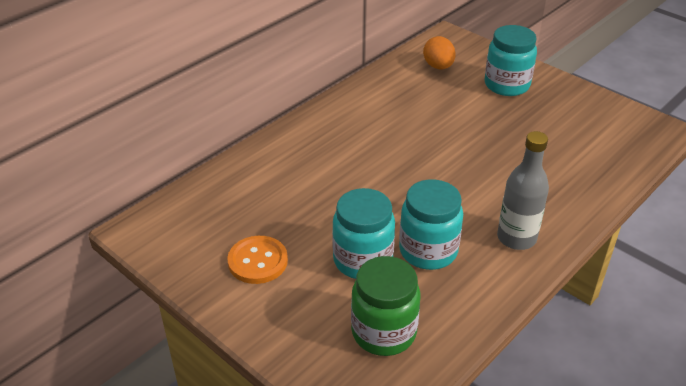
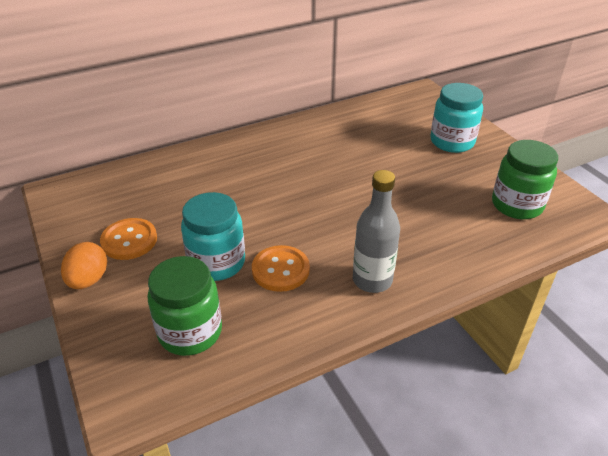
camera: 20 degrees right, 0 degrees up
(428, 251) = (280, 270): turquoise jar -> orange button
(438, 66) = (397, 114): orange egg -> orange egg (88, 280)
(598, 135) = (517, 205): none -> green jar

